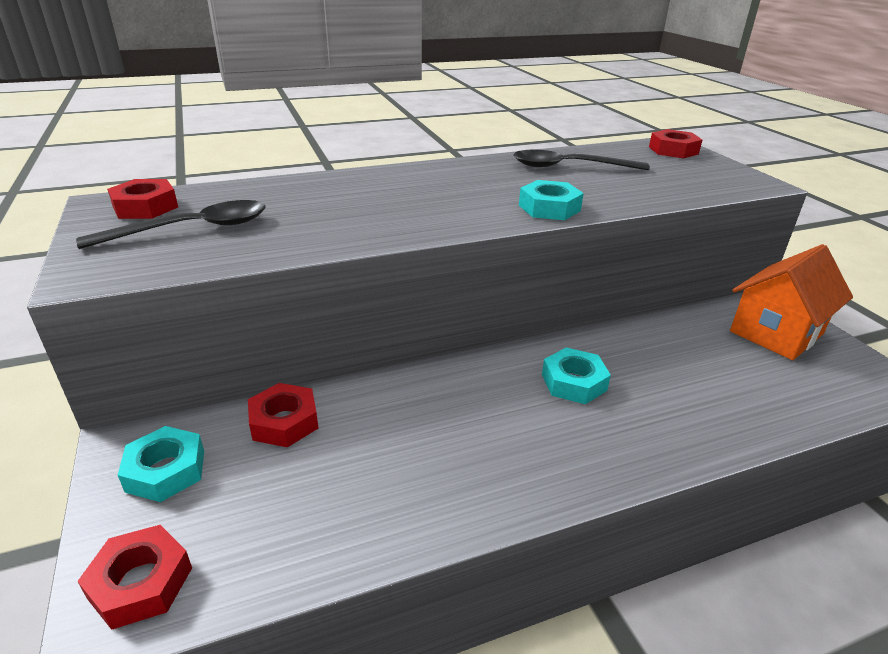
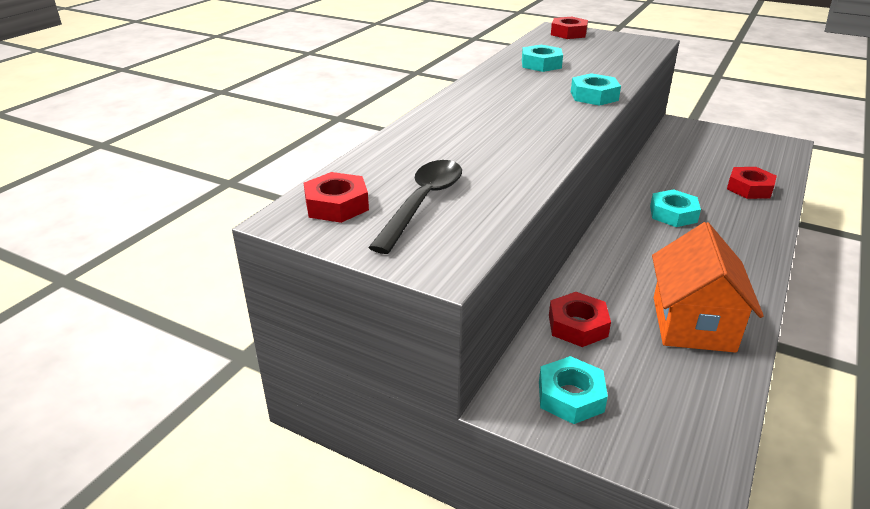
camera: 40 degrees left, 0 degrees up
(140, 583) = (680, 450): red nut -> red nut (749, 188)
(569, 167) = (541, 64): black spoon -> turquoise nut
(776, 333) = (708, 140): orange house -> orange house (693, 324)

